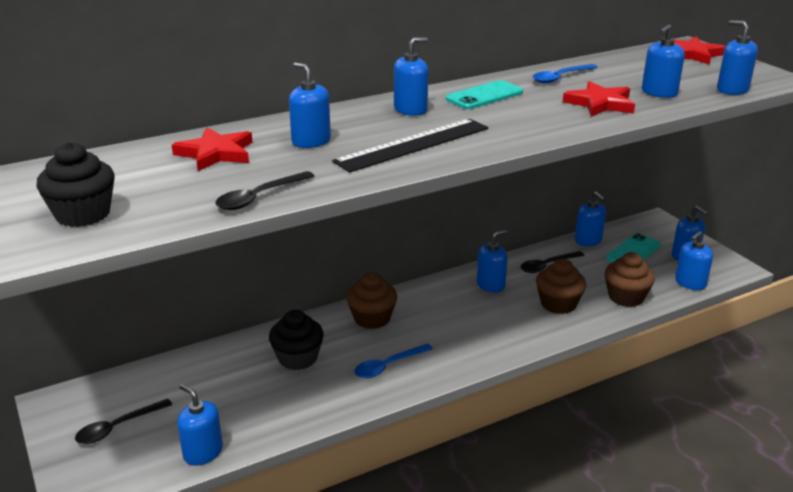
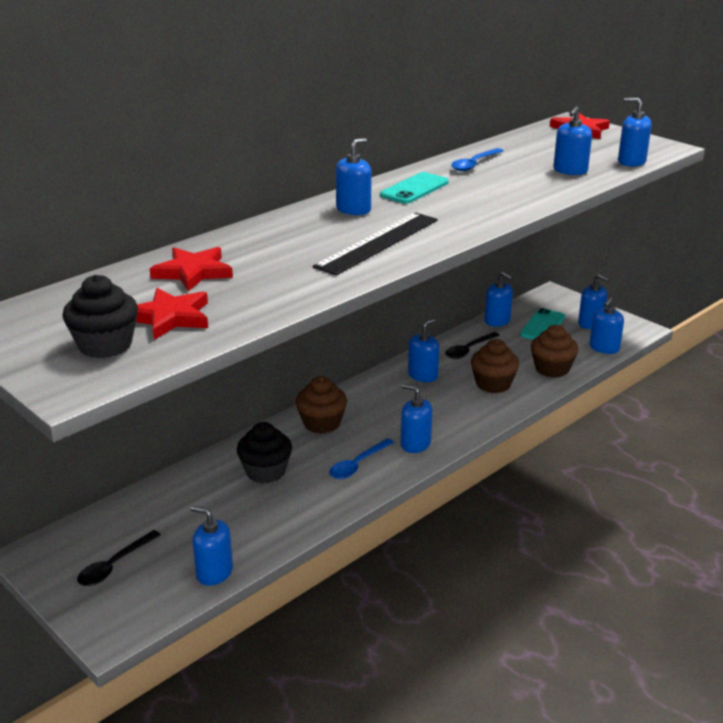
camera: 15 degrees left, 0 degrees up
(259, 197) = (267, 308): black spoon -> none
(311, 141) = (278, 250): blue soap dispenser -> blue soap dispenser (415, 444)
(600, 104) = (524, 186): red star -> red star (170, 317)

